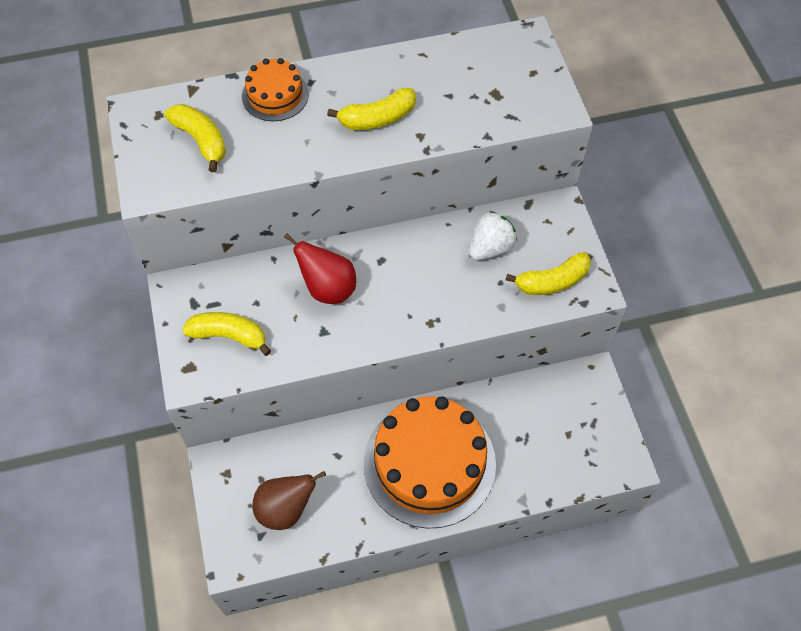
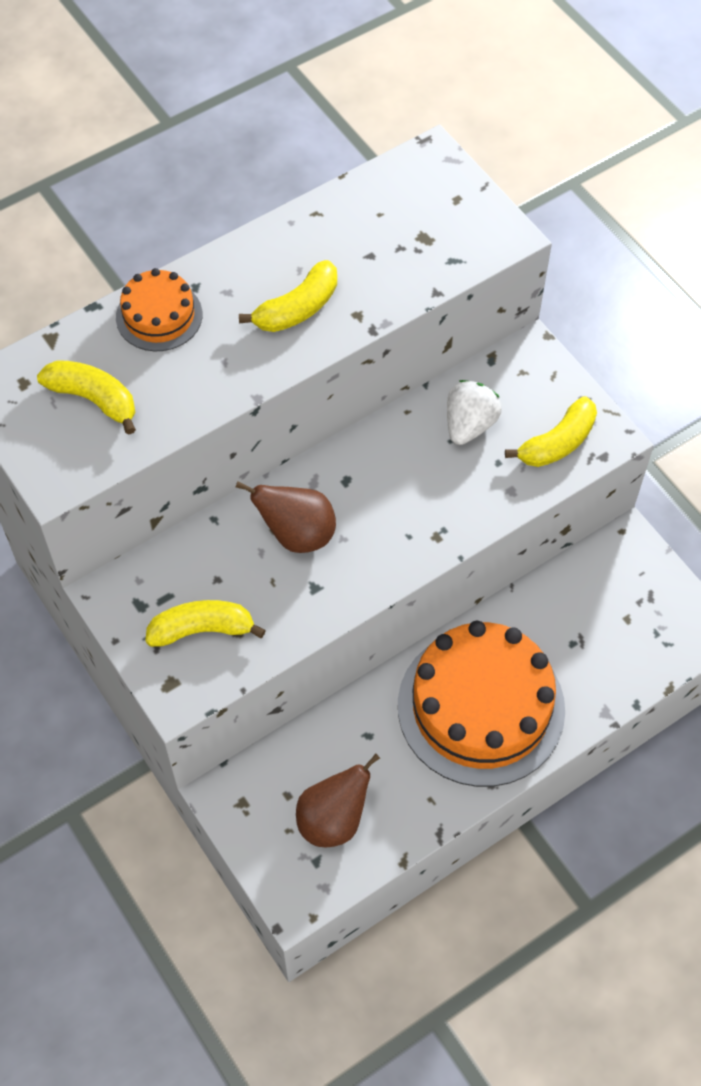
camera: 20 degrees left, 0 degrees up
(328, 288) = (297, 534): red pear -> brown pear

